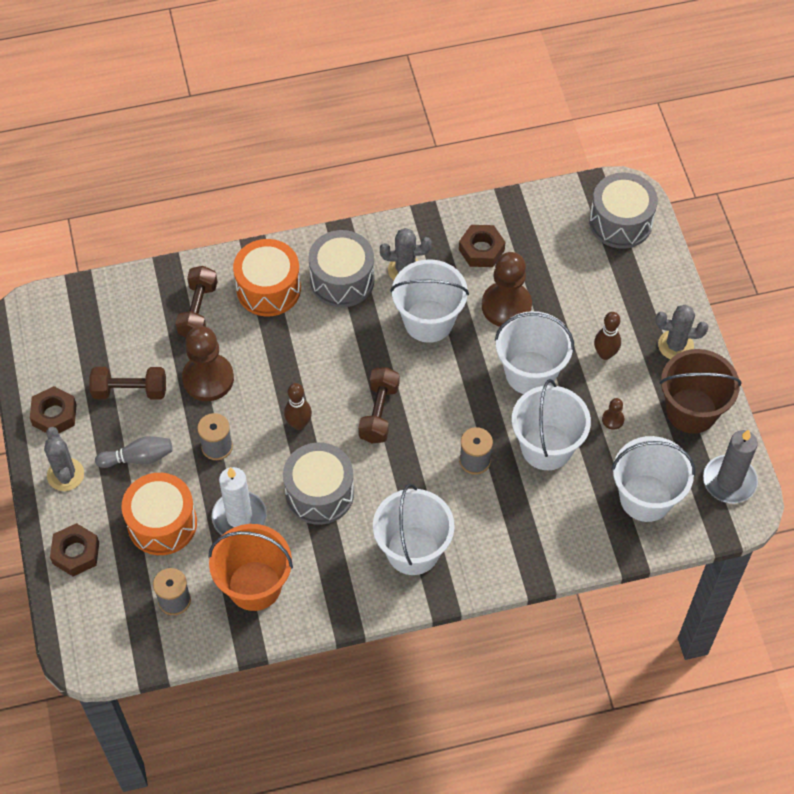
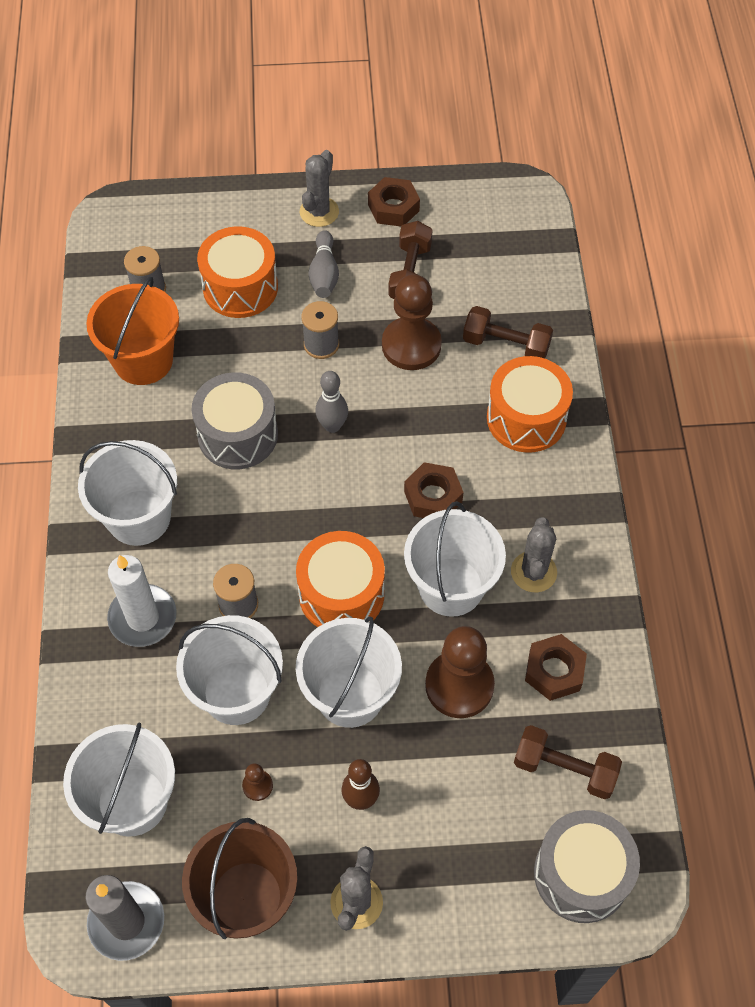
camera: 100 degrees right, 0 degrees up
(65, 475) = (319, 212): grey cactus -> grey cactus turned 60 degrees counterclockwise
(76, 553) = (226, 214): brown nut -> brown nut (433, 496)
(239, 517) = (228, 356): white candle -> white candle (143, 617)
(299, 424) = (332, 426): brown bowling pin -> grey bowling pin
(342, 280) = (528, 498): grey drum -> none
(379, 412) = (329, 510): brown dumbbell -> brown dumbbell (564, 768)
(450, 392) = (341, 594): none -> orange drum

